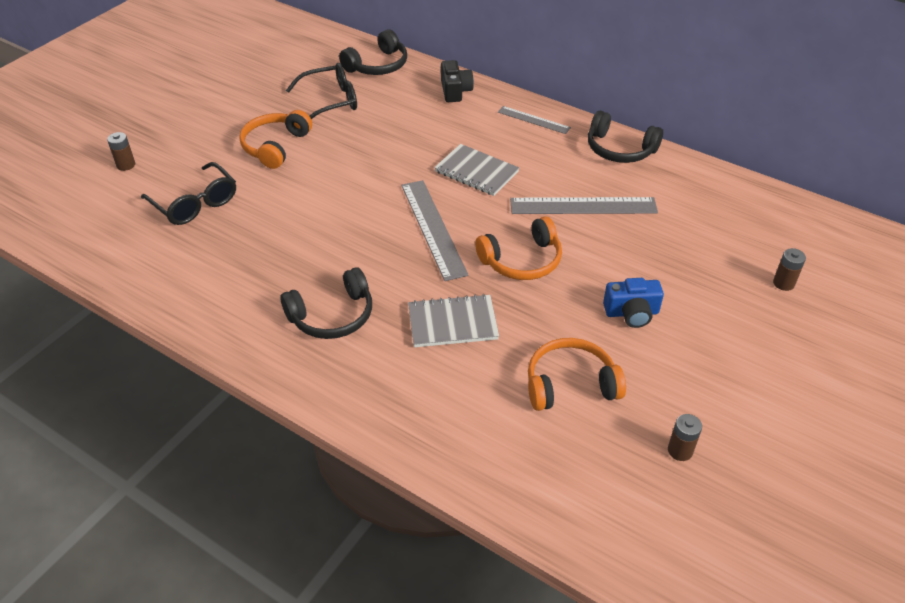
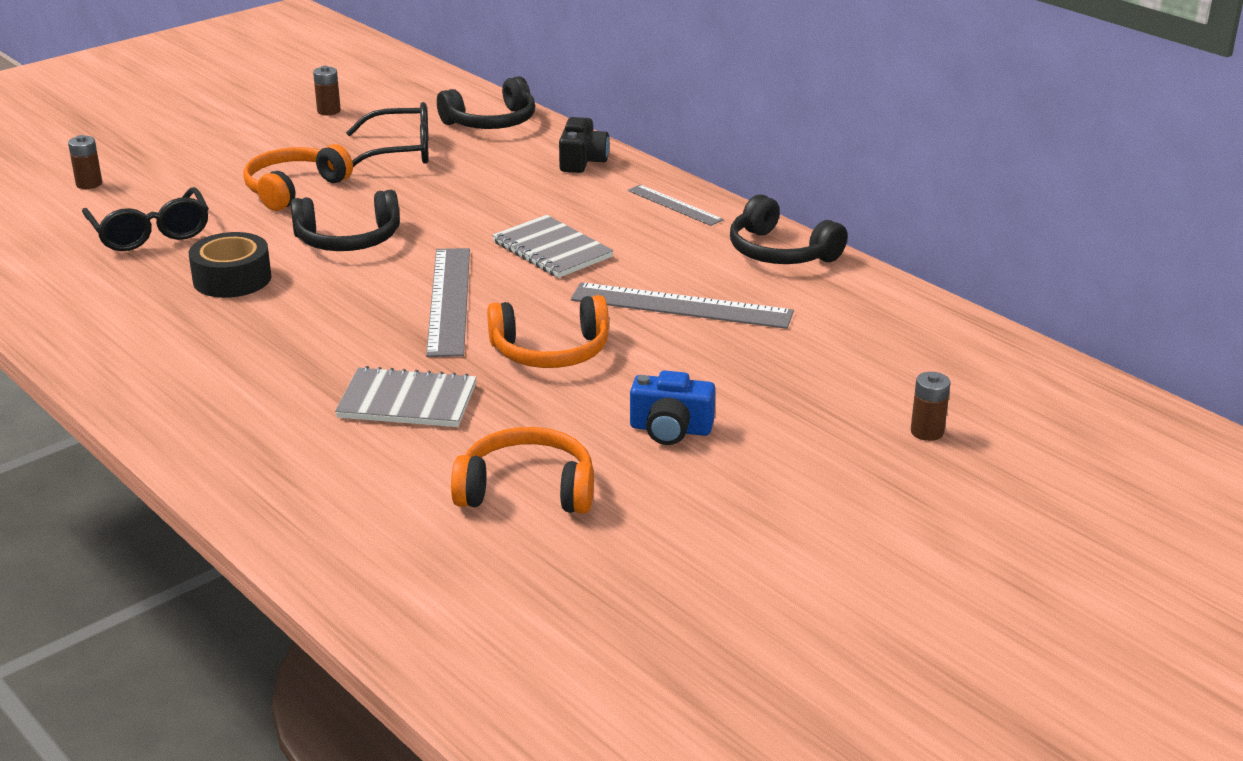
camera: 15 degrees right, 15 degrees down
(275, 235) = (232, 279): none -> black tape
(332, 316) = (251, 370): black headphones -> black headphones (348, 240)
(680, 450) = (635, 585): brown battery -> brown battery (328, 111)

